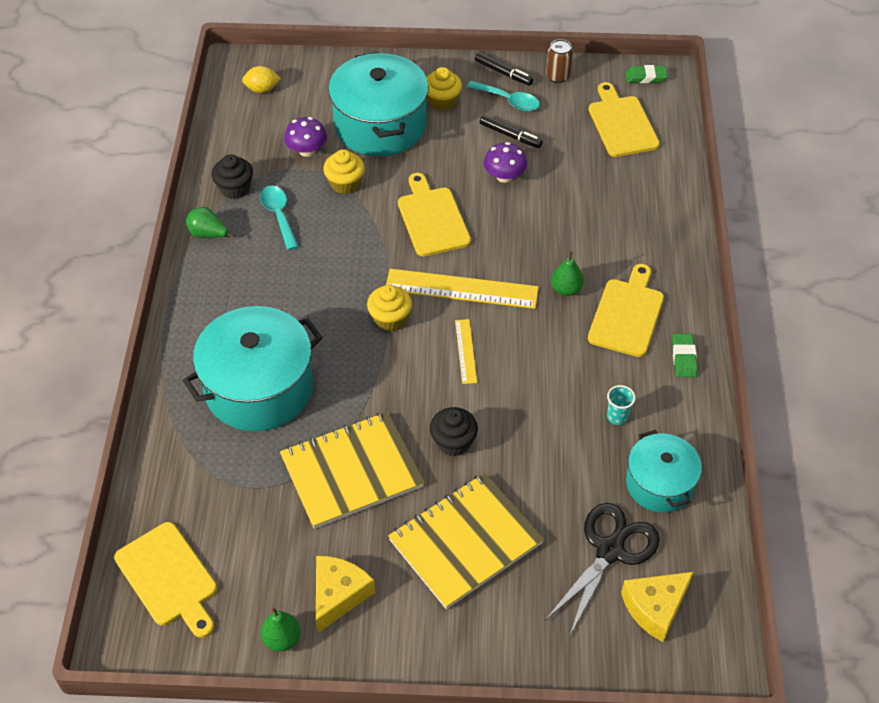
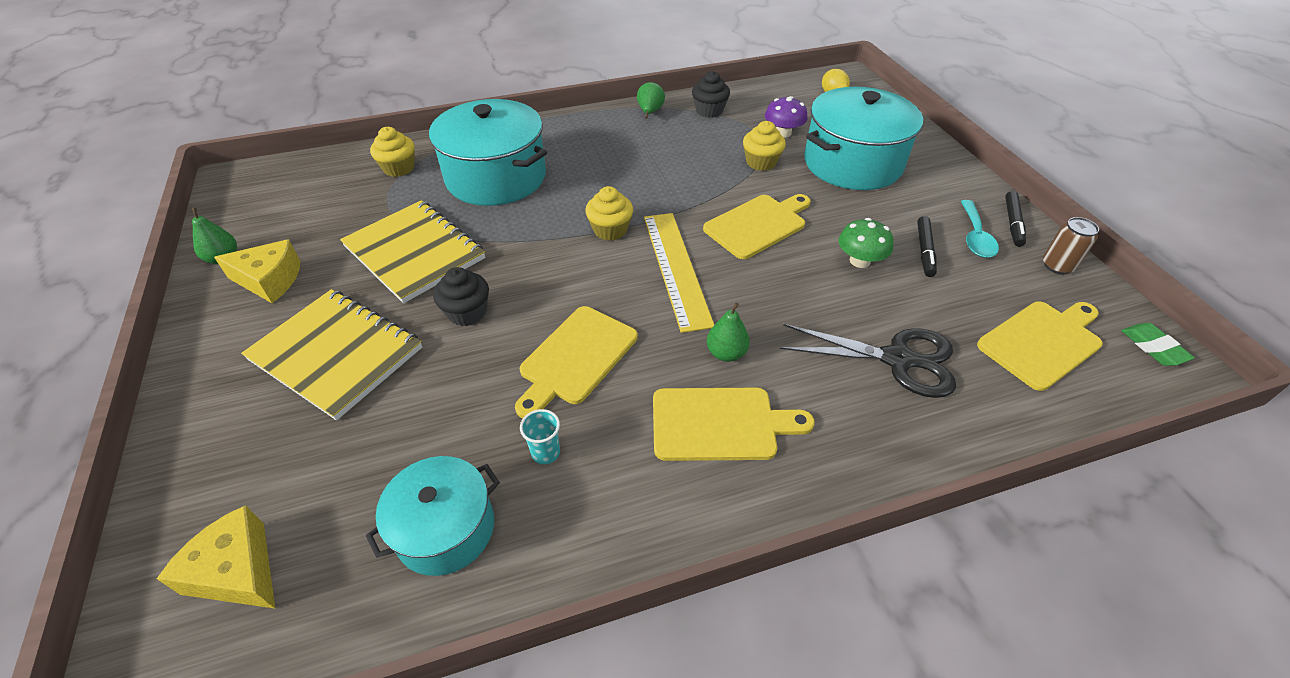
camera: 70 degrees right, 5 degrees down
(168, 578) = (290, 184): yellow cutting board -> yellow cutting board (576, 358)
(279, 215) = (695, 138): turquoise spoon -> none
(442, 101) = (924, 192): yellow cupcake -> yellow cupcake (399, 168)
(465, 351) = (592, 292): yellow ruler -> none
(504, 176) = (859, 261): purple mushroom -> green mushroom
(610, 550) = (330, 494): black scissors -> black scissors (897, 359)
(683, 358) = (676, 509): green eraser -> none

